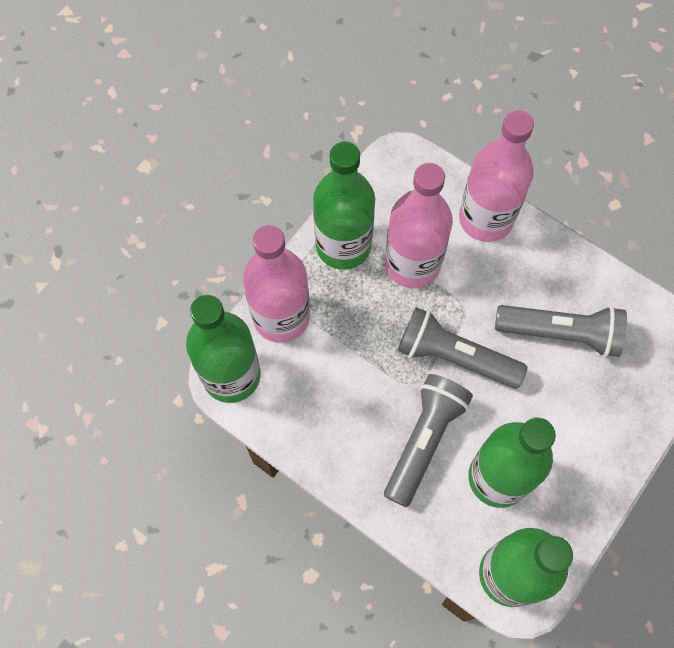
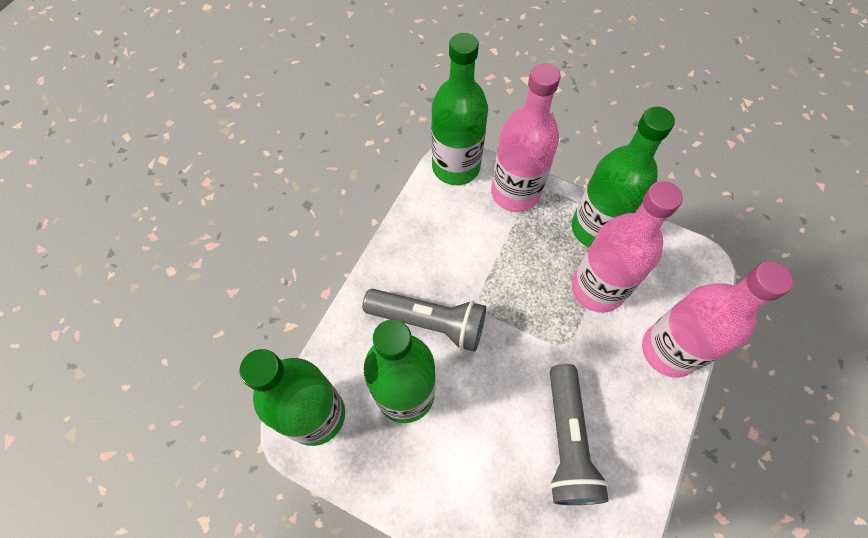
camera: 80 degrees right, 5 degrees down
(455, 357) = (515, 339): grey flashlight -> none

